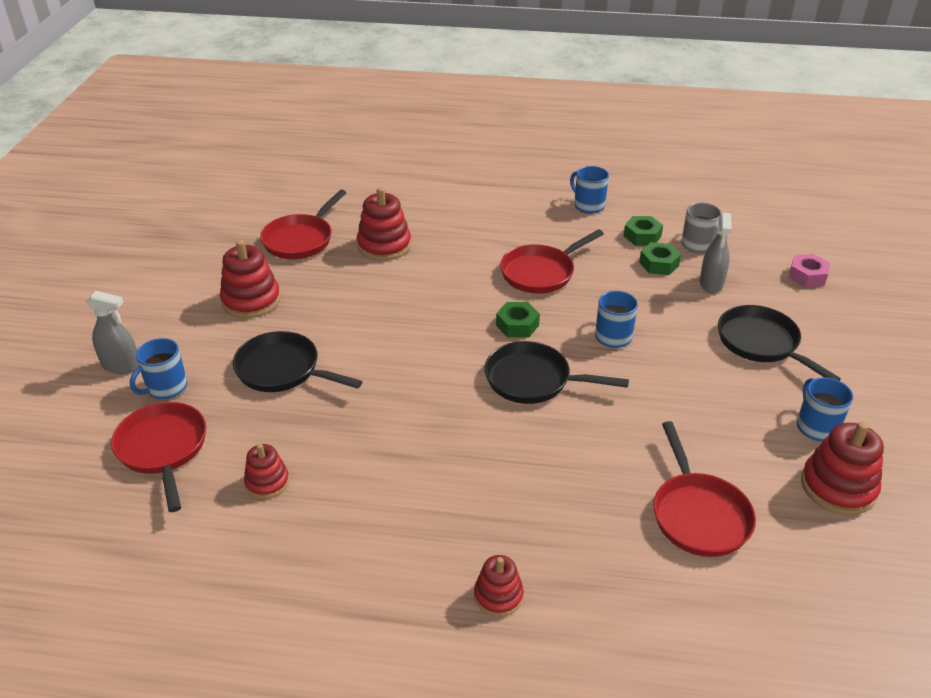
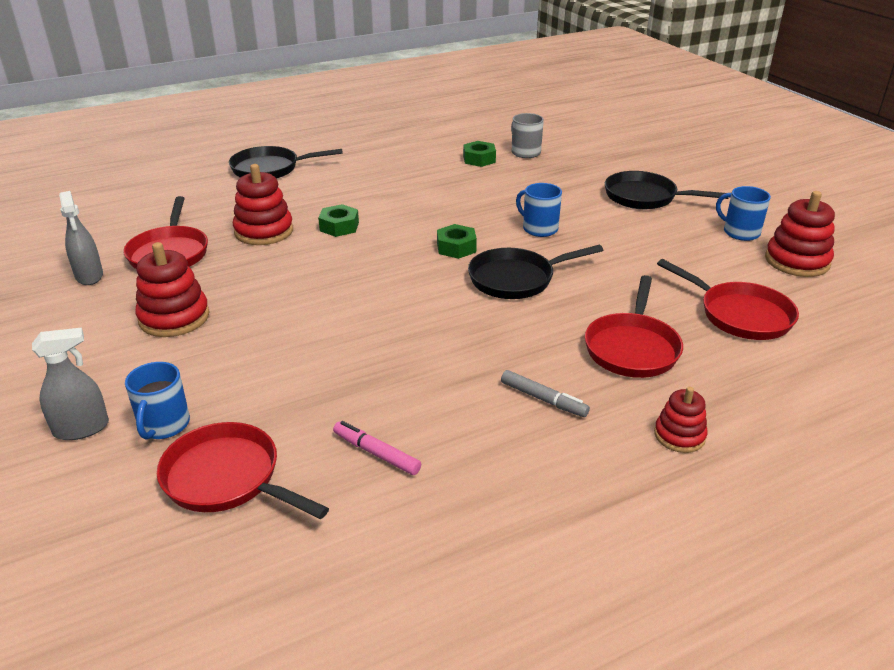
camera: 35 degrees left, 5 degrees down
(267, 482) = (376, 453): red stacking toy -> pink marker
(283, 370) = (279, 359): black pan -> black pan (270, 169)
(428, 503) = (543, 399): none -> grey marker
(541, 273) = (430, 206): red pan -> red pan (632, 348)
(588, 206) = (412, 152): blue mug -> none
(659, 264) = (514, 173): green nut -> green nut (339, 226)
(711, 283) = (566, 173): grey spray bottle -> grey spray bottle (89, 276)
(807, 276) = (622, 149): pink nut -> none

